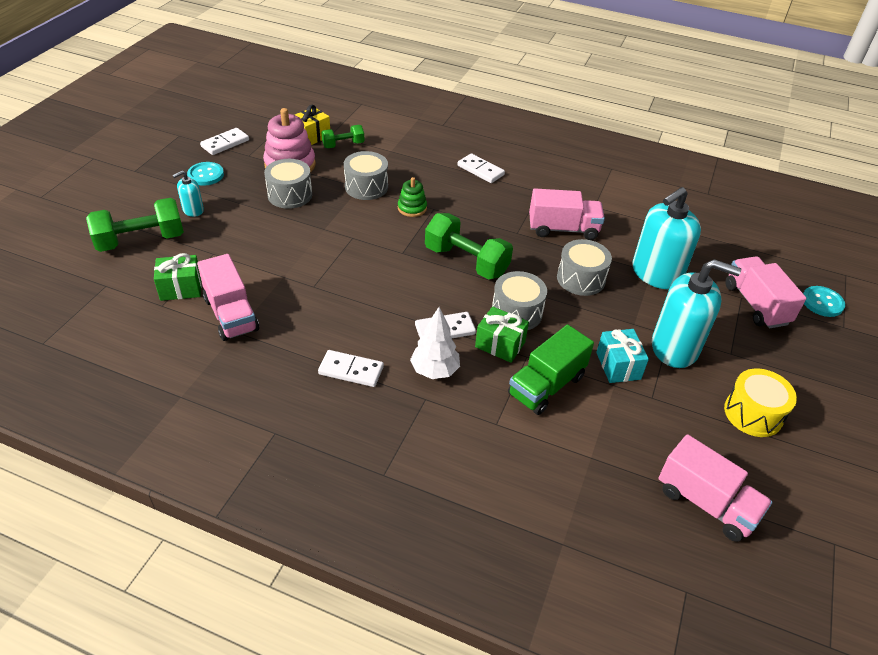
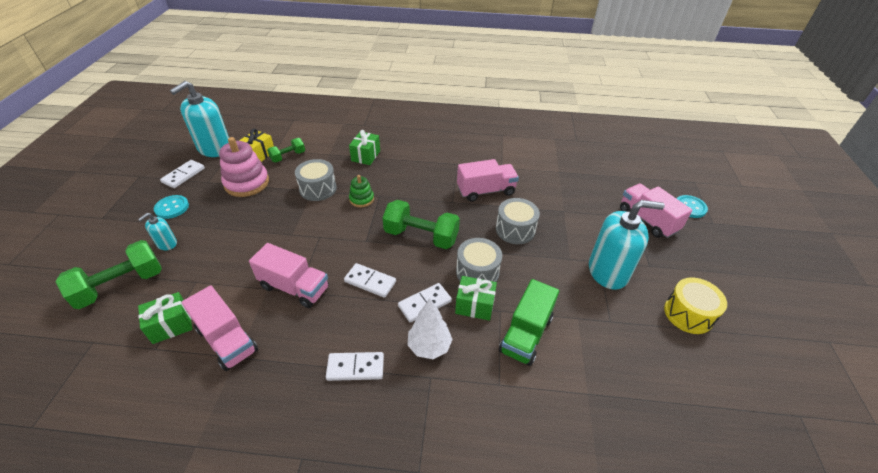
camera: 15 degrees left, 0 degrees up
(290, 195) = (253, 210): grey drum -> none
(433, 161) = (365, 156): none -> green gift
(480, 170) = (405, 156): white domino -> white domino (370, 281)
(618, 366) = (573, 299): turquoise gift -> none
(656, 274) = (568, 212): turquoise soap dispenser -> turquoise soap dispenser (214, 148)
(706, 503) = (693, 409): pink truck -> pink truck (294, 287)

